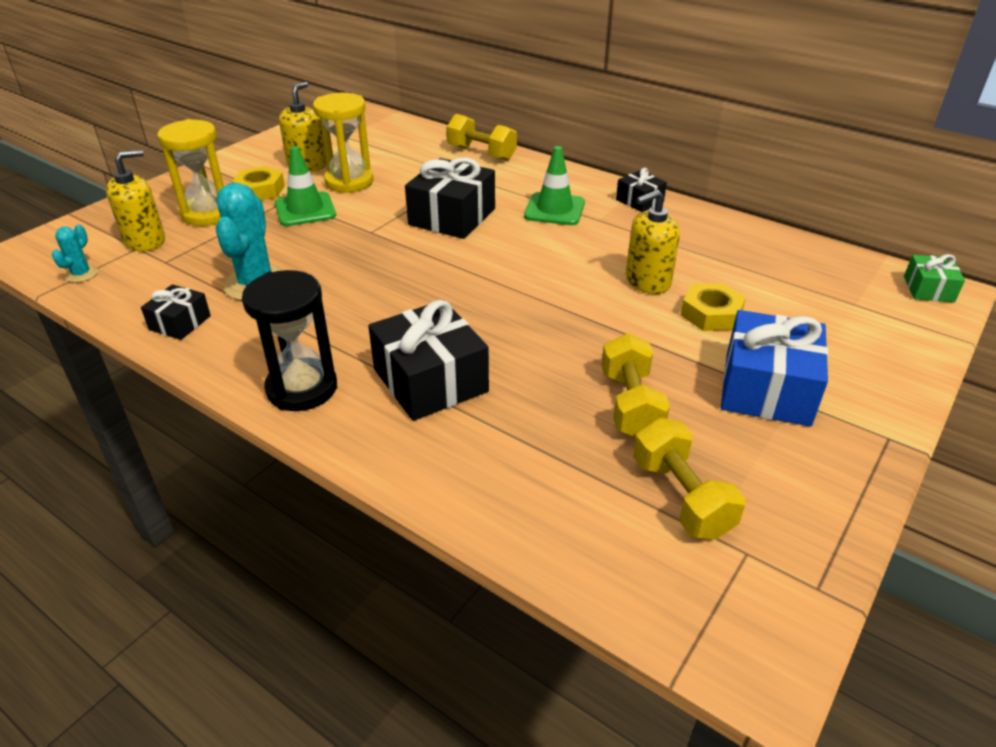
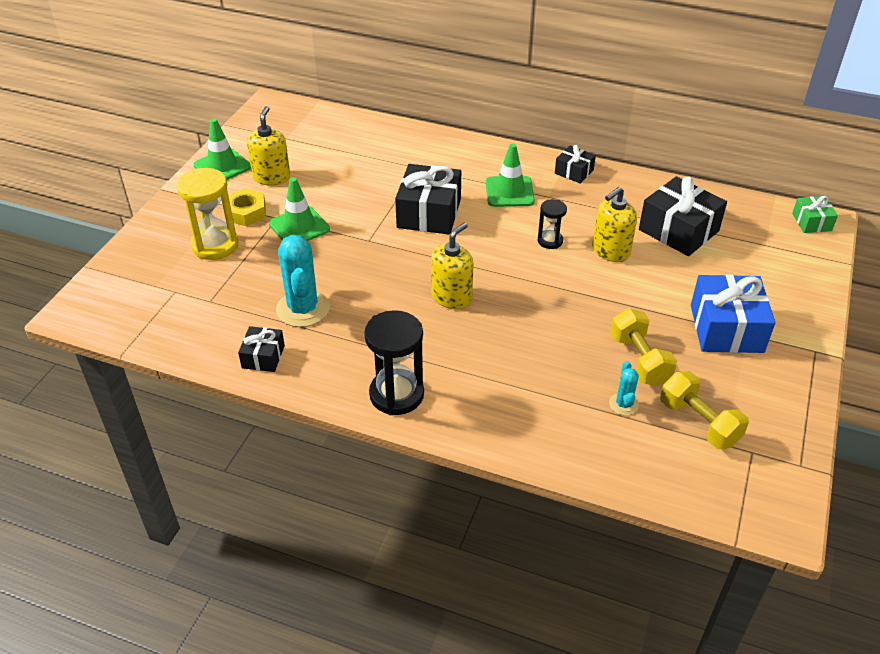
camera: 15 degrees left, 5 degrees up
(81, 274) = (145, 327): turquoise cactus -> turquoise cactus (623, 404)
(145, 241) = (178, 283): yellow soap dispenser -> yellow soap dispenser (451, 297)
(265, 150) = (222, 166): none -> green traffic cone
(349, 182) = (320, 190): yellow hourglass -> none
(430, 380) = (489, 369): black gift -> black gift (678, 230)
(481, 153) = (420, 140): yellow dumbbell -> none
(577, 261) = (550, 241): none -> black hourglass
(711, 314) = (667, 272): yellow nut -> none

